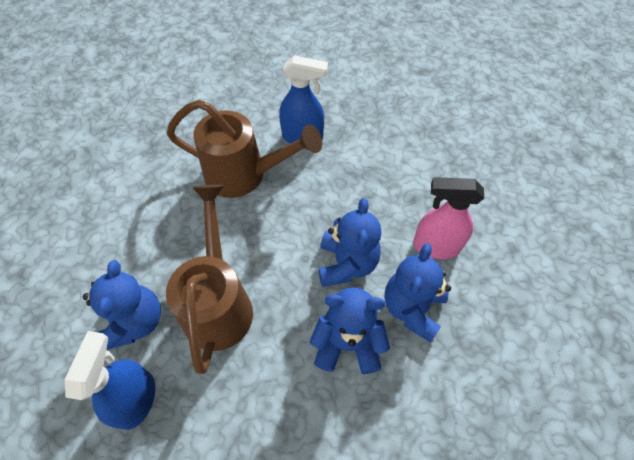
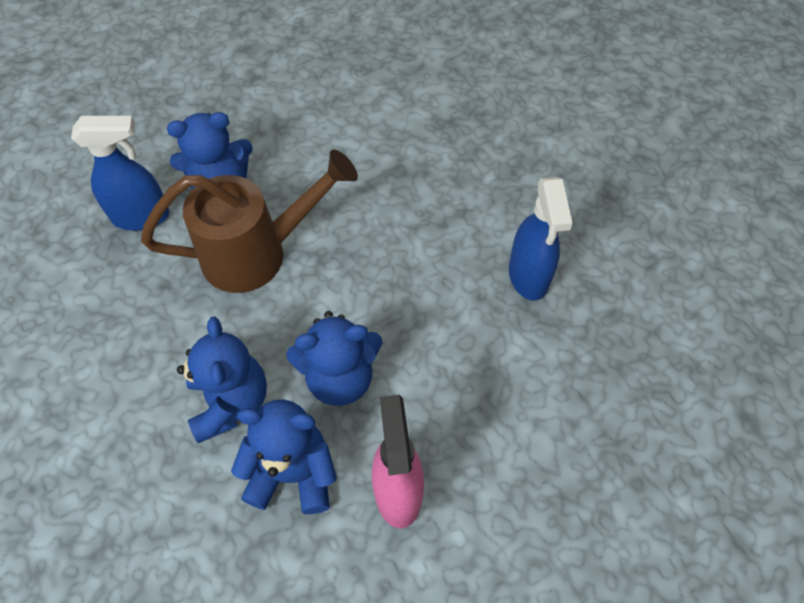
camera: 75 degrees right, 0 degrees up
(244, 175) = (440, 227): brown watering can -> none

